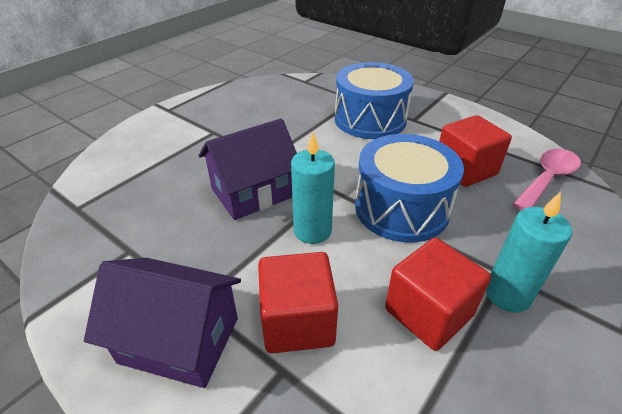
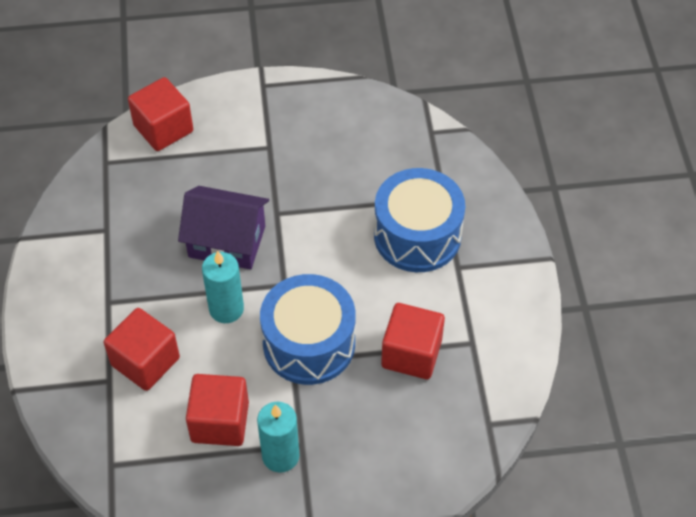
camera: 45 degrees right, 15 degrees up
(112, 163) = (163, 128): none -> red cube
(179, 340) = (79, 318): purple house -> none
(547, 179) = (462, 418): pink spoon -> none

